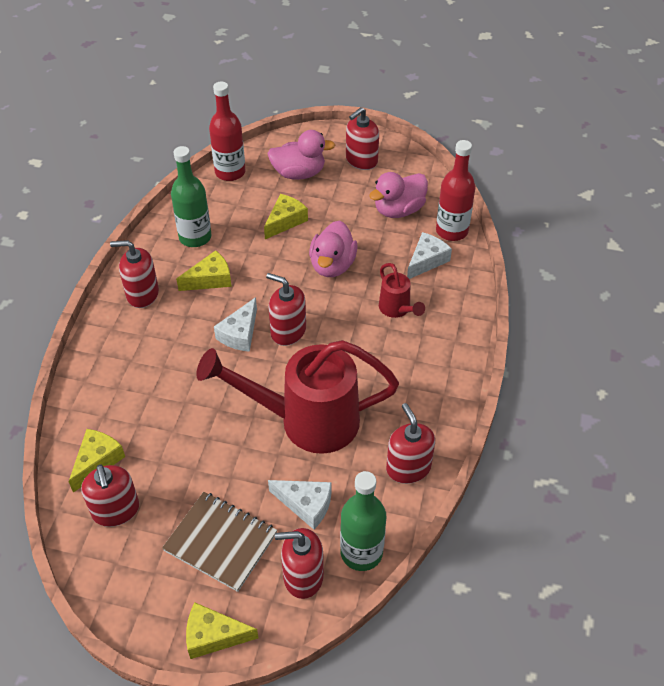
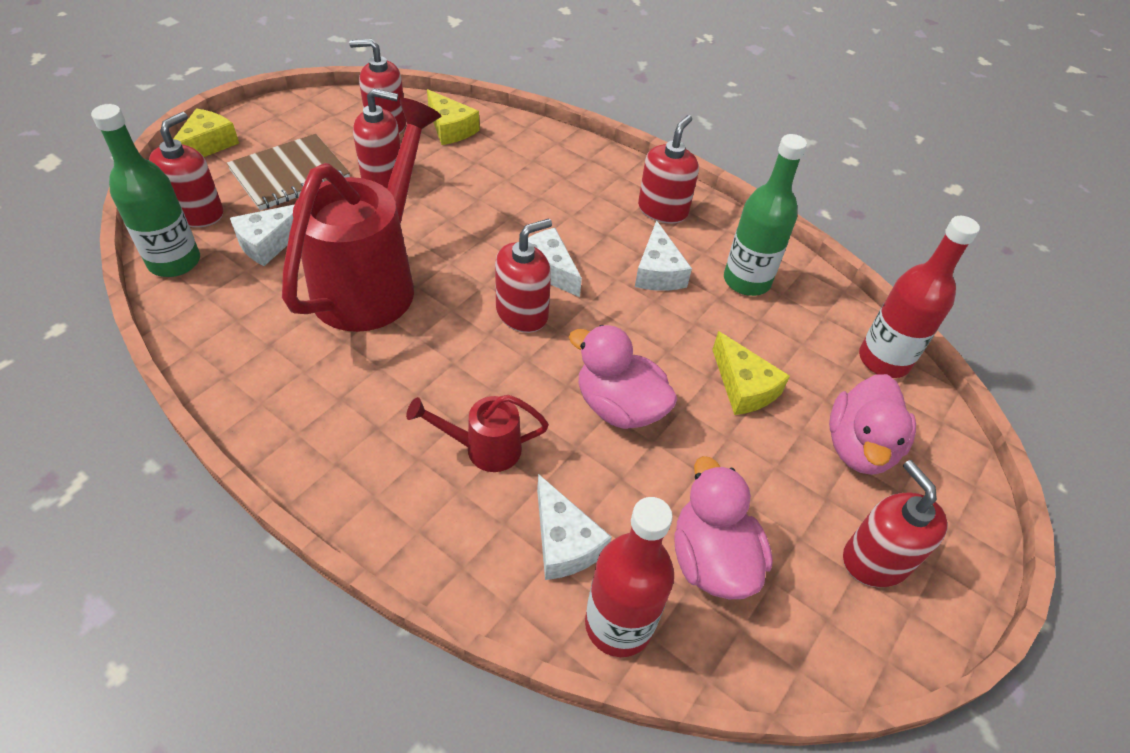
camera: 110 degrees right, 0 degrees up
(210, 279) = (658, 272): yellow cheese -> white cheese
(408, 468) = (228, 343): red soap dispenser -> red soap dispenser (383, 176)

